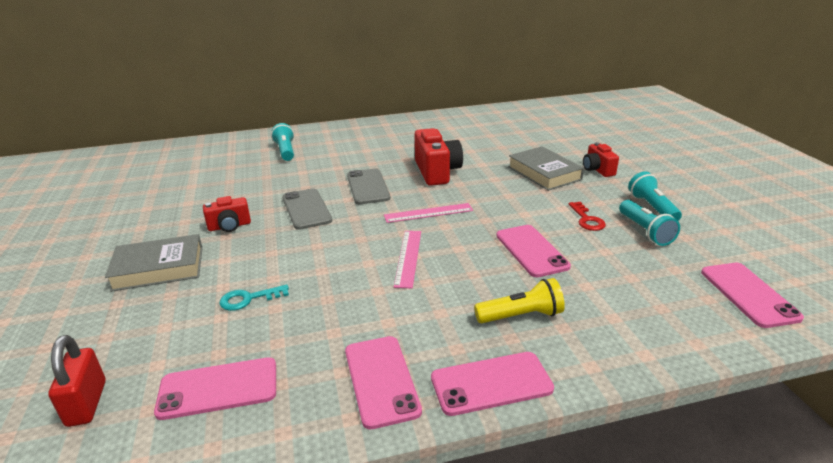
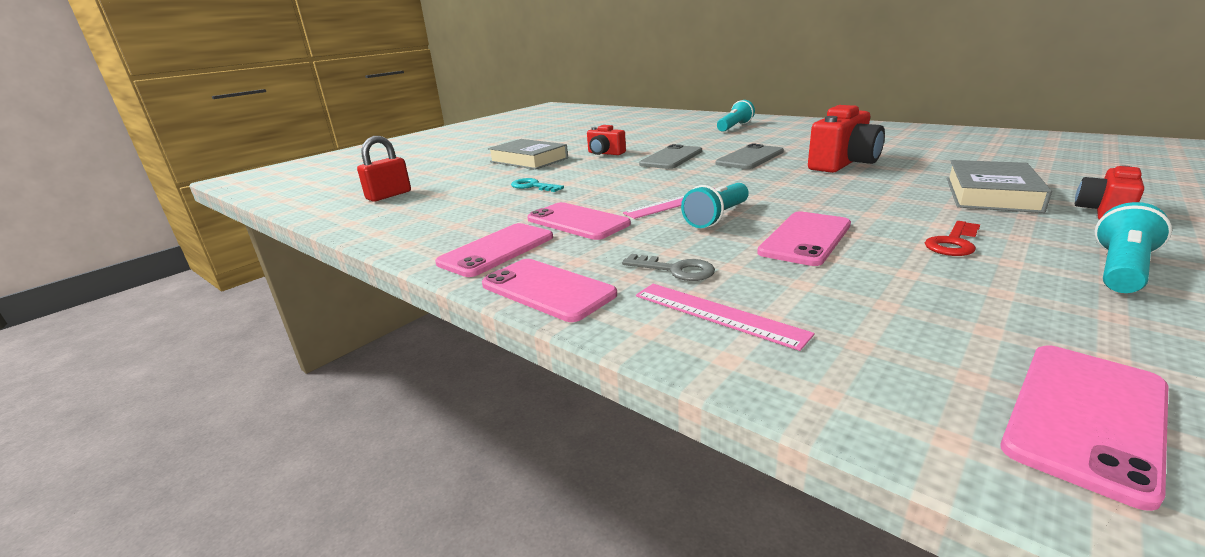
camera: 55 degrees right, 5 degrees down
(218, 388) = (432, 214): pink phone -> pink phone (577, 222)
(428, 213) = (763, 185): pink ruler -> pink ruler (717, 314)
(521, 316) = (675, 270): yellow flashlight -> grey key
(645, 231) = (1034, 282): turquoise flashlight -> turquoise flashlight (717, 217)

